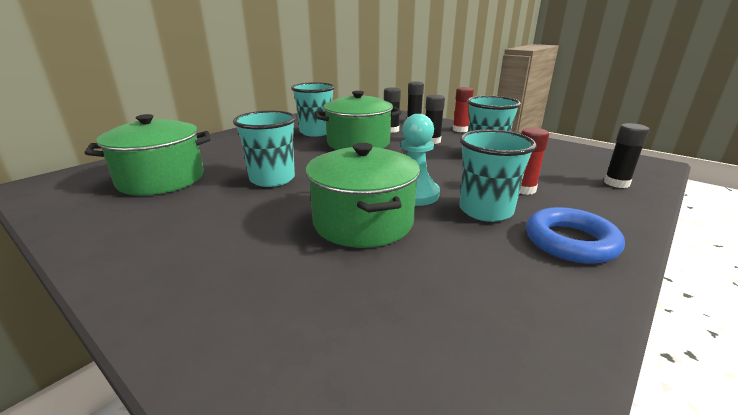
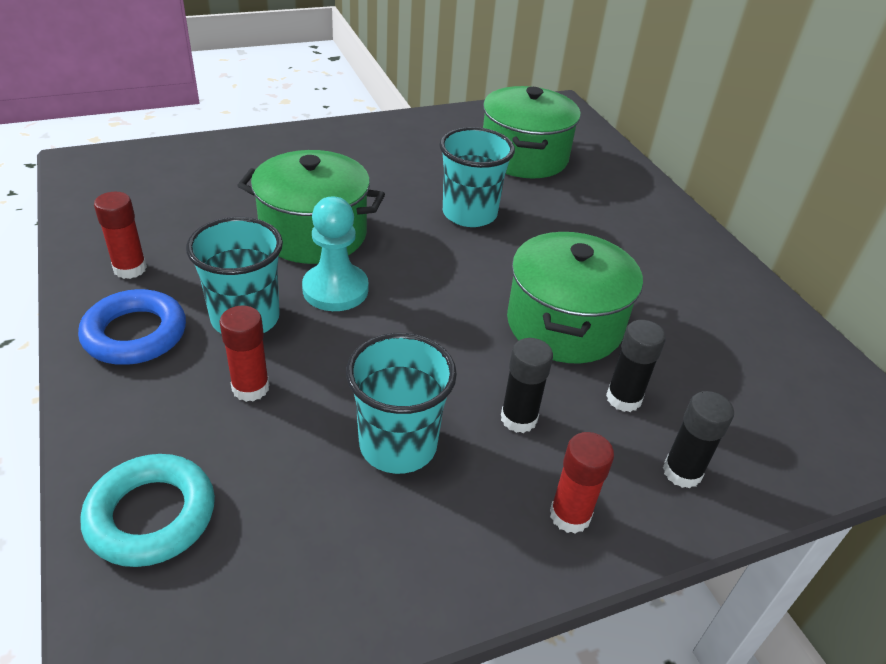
camera: 115 degrees right, 15 degrees up
(316, 132) = (656, 301): turquoise cup -> none
(534, 287) = (130, 269): none -> red glue stick
(616, 183) = (151, 515): black glue stick -> turquoise ring

